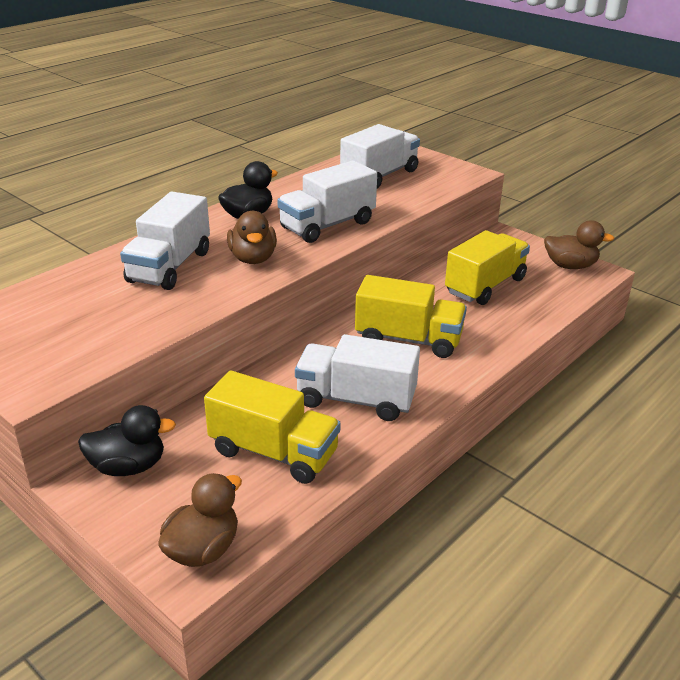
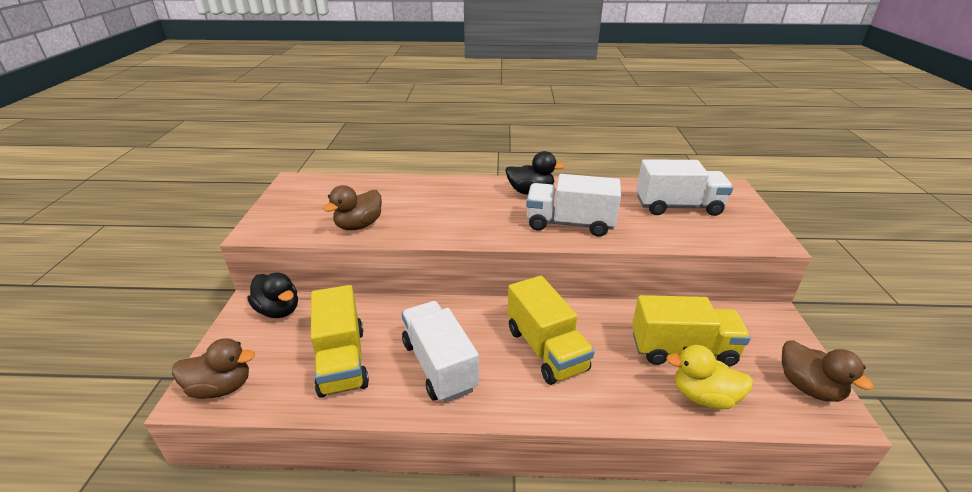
camera: 50 degrees right, 0 degrees up
(170, 267) = (430, 201): white truck -> none
(253, 258) = (481, 221): brown duck -> brown duck (359, 225)
(533, 305) = (703, 397): none -> yellow duck

